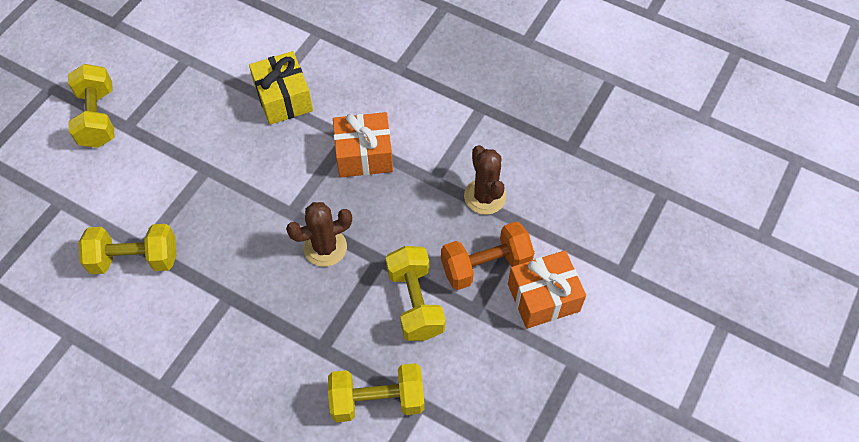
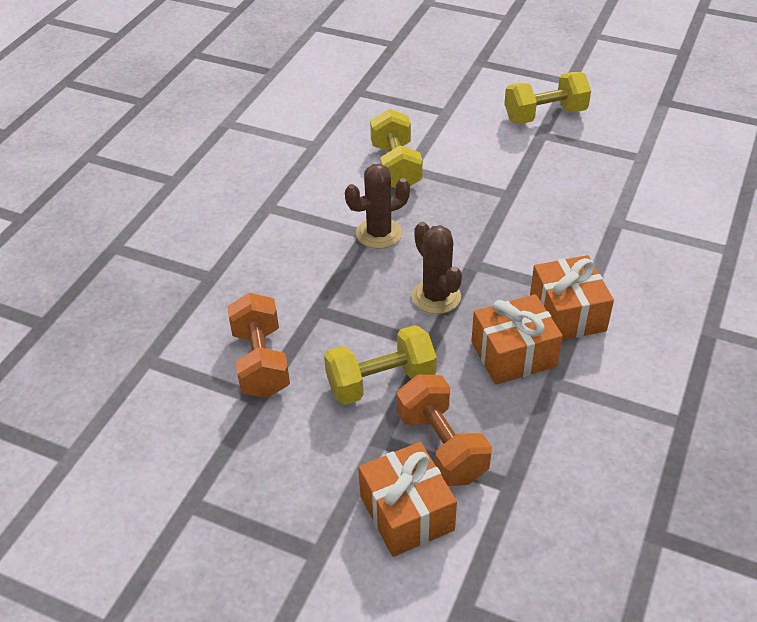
camera: 85 degrees right, 15 degrees down
(283, 98) = (620, 236): yellow gift -> none
(377, 400) = (260, 362): yellow dumbbell -> orange dumbbell
(401, 200) = (513, 354): none -> orange gift
(485, 196) = (542, 437): brown cactus -> brown cactus (379, 233)

